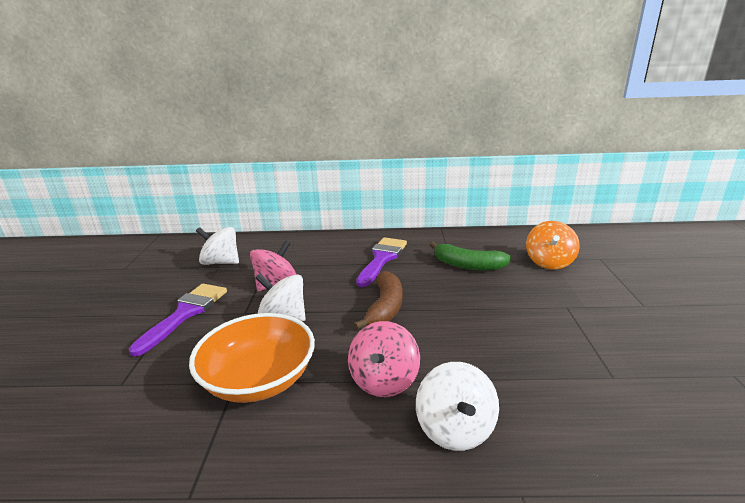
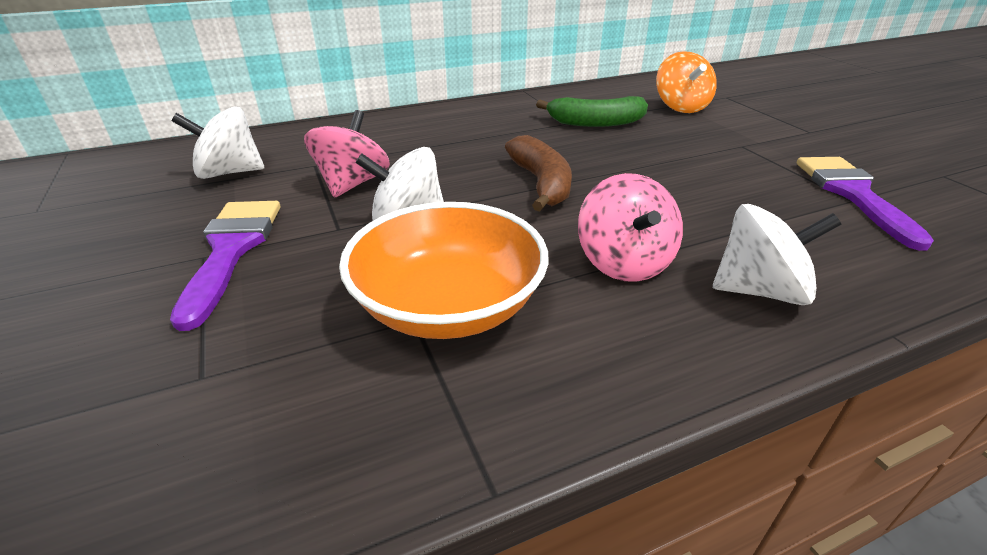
camera: 25 degrees left, 10 degrees up
(382, 259) = (481, 132): purple brush -> purple brush (852, 194)
(455, 429) = (759, 290): white spinning top -> white spinning top turned 60 degrees counterclockwise

